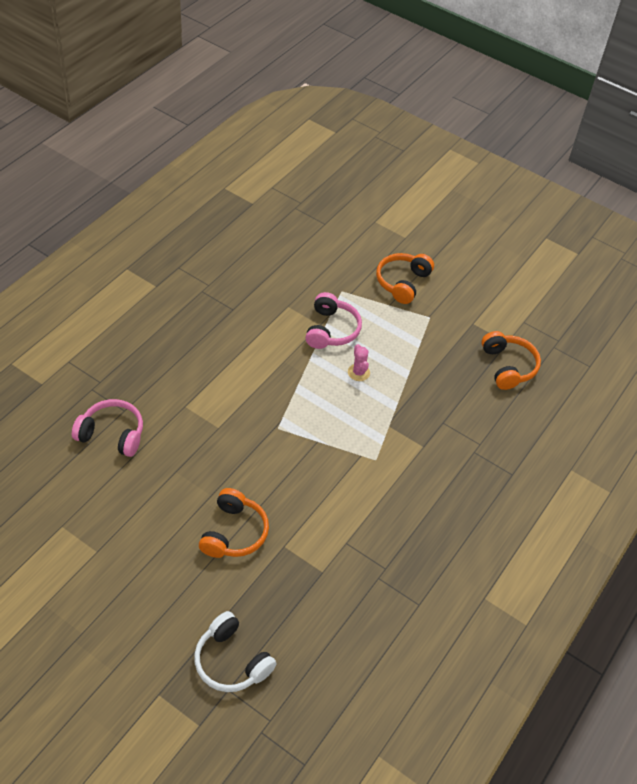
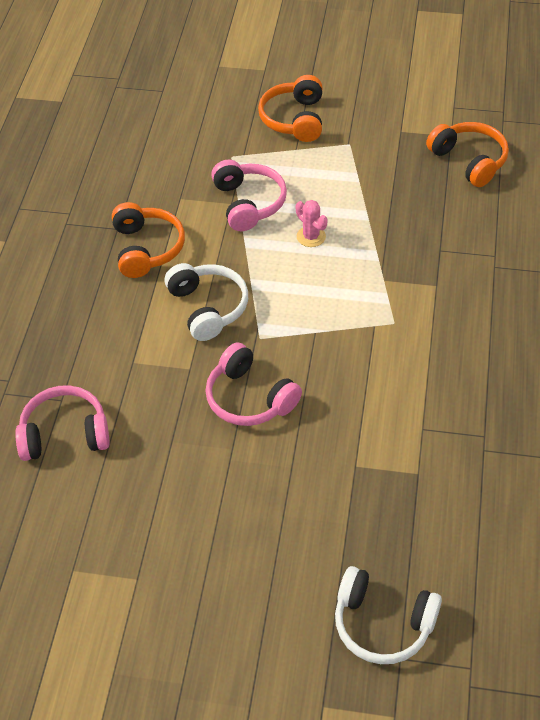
camera: 20 degrees left, 0 degrees up
(234, 532) = (288, 478): orange headphones -> orange headphones (147, 248)
(244, 466) = (249, 398): none -> pink headphones
(257, 391) = (208, 307): none -> white headphones

